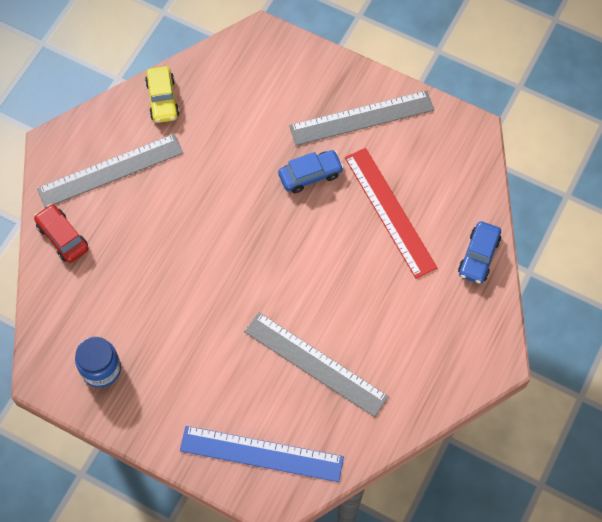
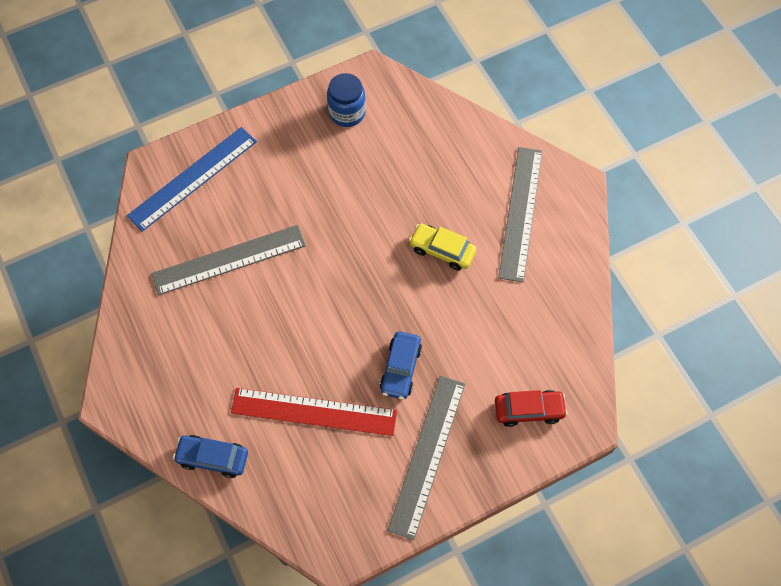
camera: 125 degrees right, 0 degrees up
(62, 237) = (481, 146): red car -> red car (528, 410)
(162, 99) = (567, 294): yellow car -> yellow car (442, 250)
(478, 256) = (213, 458): blue car -> blue car turned 45 degrees counterclockwise

